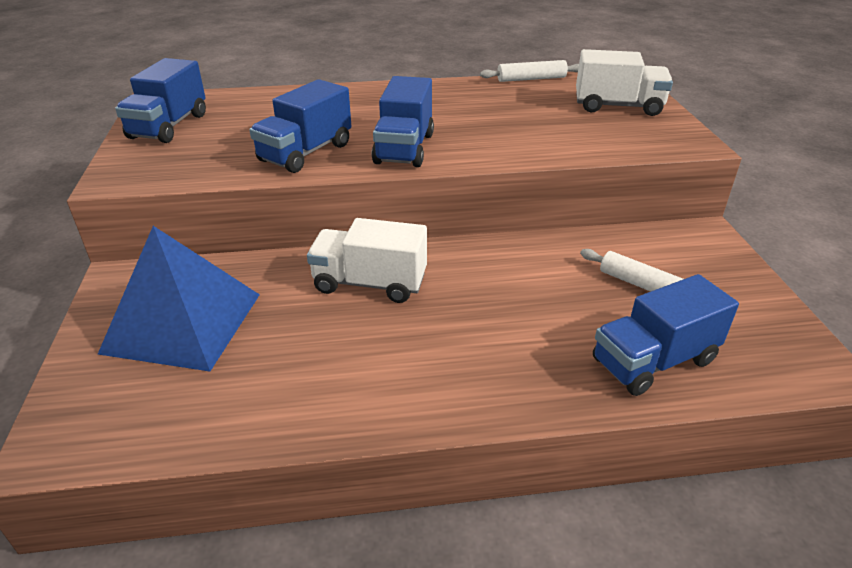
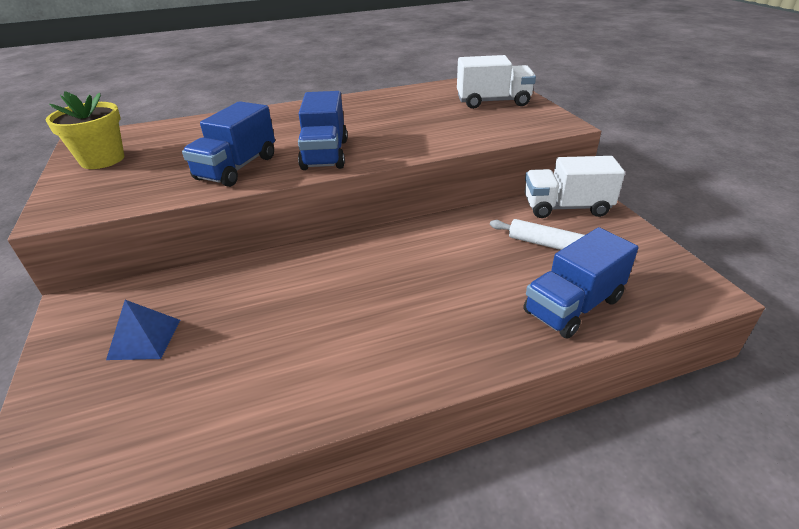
camera: 10 degrees left, 0 degrees up
(169, 126) = (102, 159): blue truck -> yellow flower pot
(182, 322) = (144, 339): blue pyramid -> blue pyramid, size x0.49
(369, 283) = (315, 276): white truck -> white truck (566, 207)
(531, 79) = (417, 88): white rolling pin -> none

